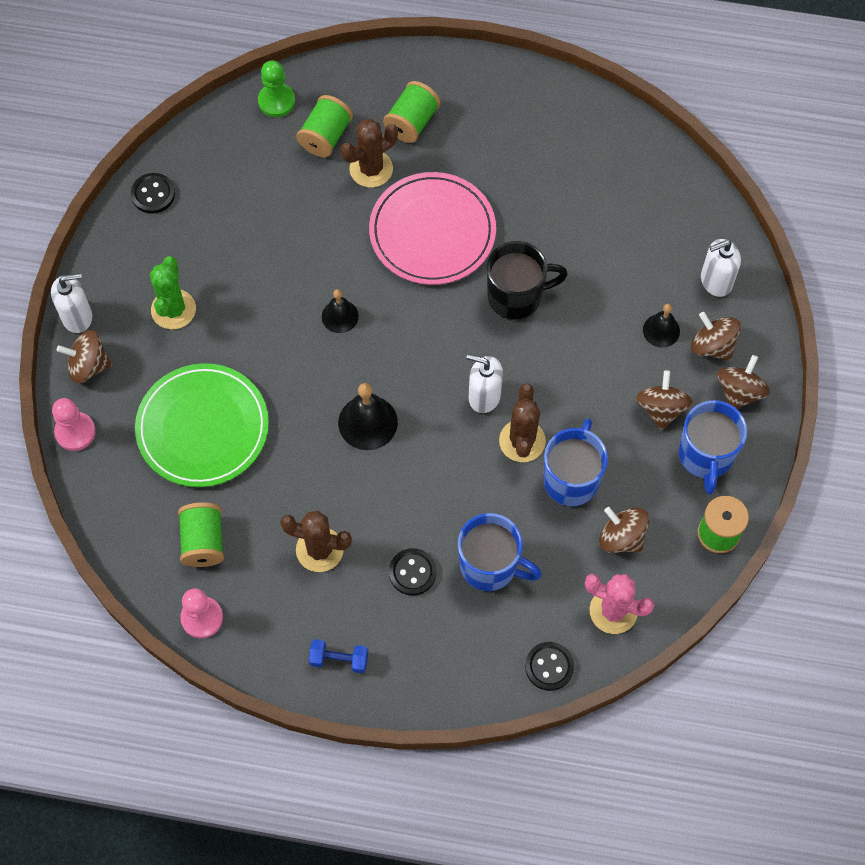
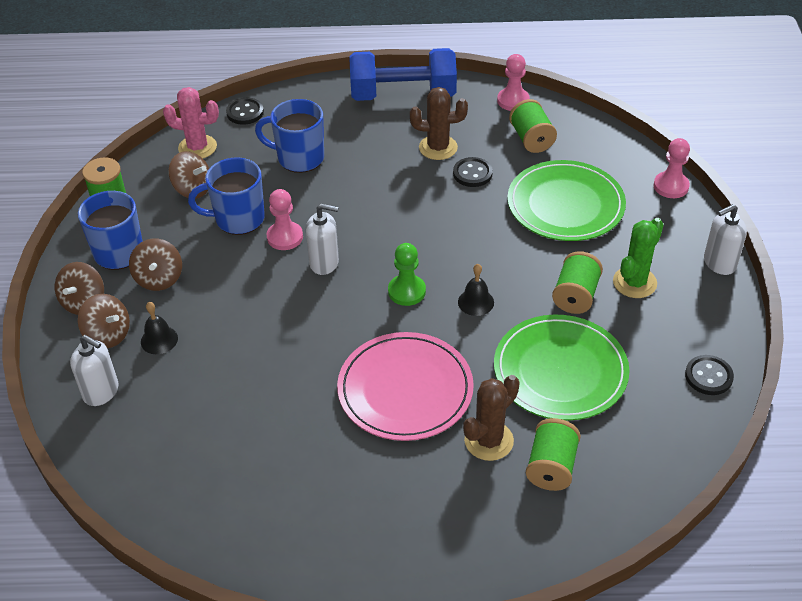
camera: 170 degrees right, 20 degrees down
(88, 366) = (687, 230): brown spinning top -> none
(173, 309) = (634, 282): green cactus -> green cactus turned 45 degrees clockwise
(276, 101) = (623, 497): green pawn -> green pawn (406, 291)
(285, 224) = (560, 371): none -> green plate
(339, 659) = (403, 95): blue dumbbell -> blue dumbbell, size x2.43
(367, 422) = (424, 229): black bell -> none
(412, 122) = (457, 500): green spool -> green spool (575, 296)
(412, 572) = (360, 146): black button -> black button (472, 173)
(516, 296) = (307, 345): black mug -> none
(522, 441) = (285, 237): brown cactus -> pink pawn
(571, 479) = (238, 219): blue mug -> blue mug turned 75 degrees clockwise
(715, 281) = (101, 392): white soap dispenser -> white soap dispenser turned 60 degrees clockwise

